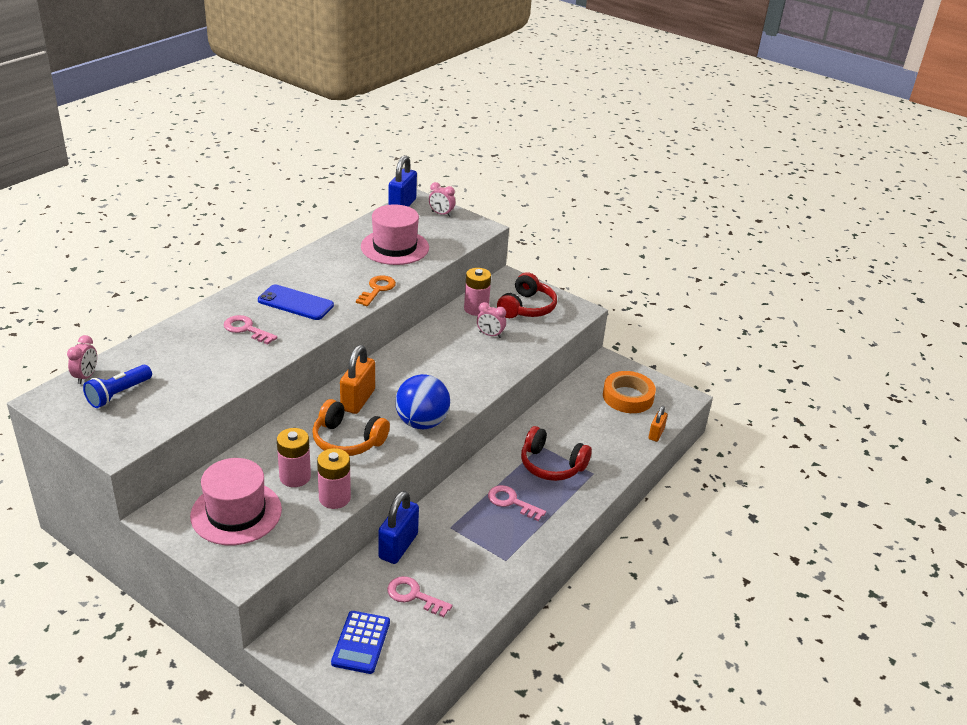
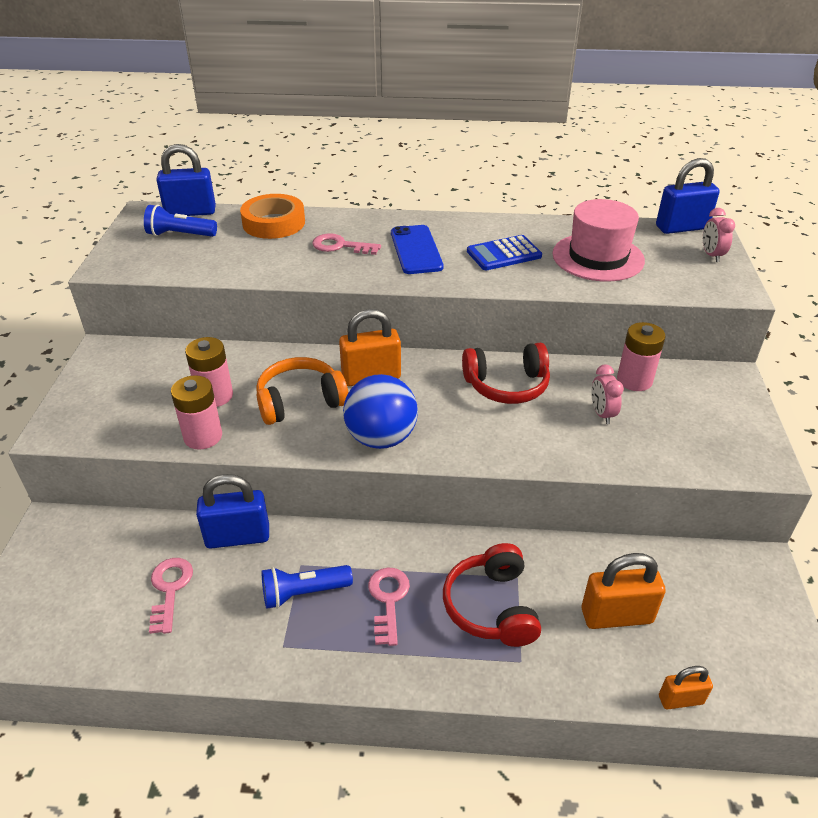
camera: 60 degrees right, 5 degrees up
(86, 376) = (190, 212): pink clock -> blue padlock
(236, 513) = (136, 387): pink hat -> none
(246, 329) = (341, 246): pink key -> pink key turned 75 degrees counterclockwise
(347, 440) = (300, 401): orange headphones -> orange headphones turned 75 degrees clockwise
(361, 642) = (76, 581): blue calculator -> blue calculator (504, 254)
(377, 289) = (505, 281): orange key -> none
(474, 535) = (304, 593): none -> blue flashlight
(527, 308) = (698, 418): red headphones -> red headphones (507, 385)
(595, 426) = (616, 616): none -> orange padlock
(628, 397) = (719, 624): orange tape -> orange tape (274, 223)

